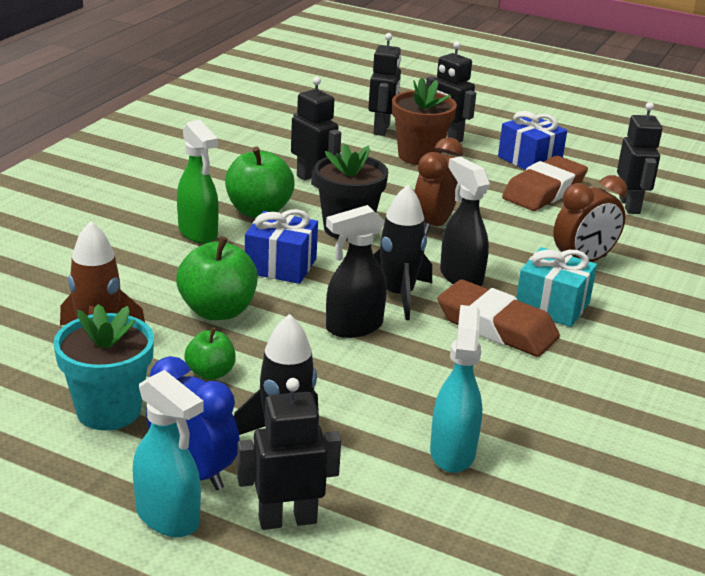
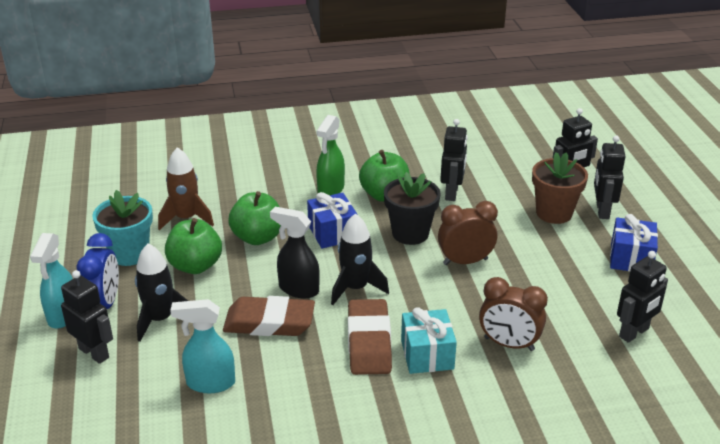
camera: 55 degrees right, 5 degrees up
(210, 373) = (195, 266): green apple -> green apple, size x1.72
(452, 452) = (210, 383): turquoise spray bottle -> turquoise spray bottle turned 150 degrees counterclockwise
(460, 277) = (412, 301): black spray bottle -> none
(544, 191) = (591, 284): brown eraser -> brown eraser (269, 322)

